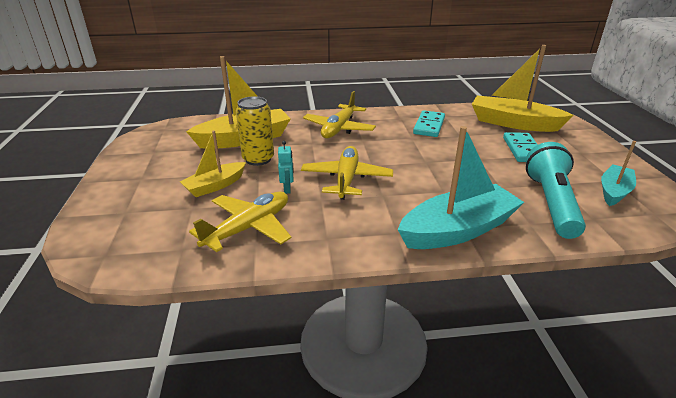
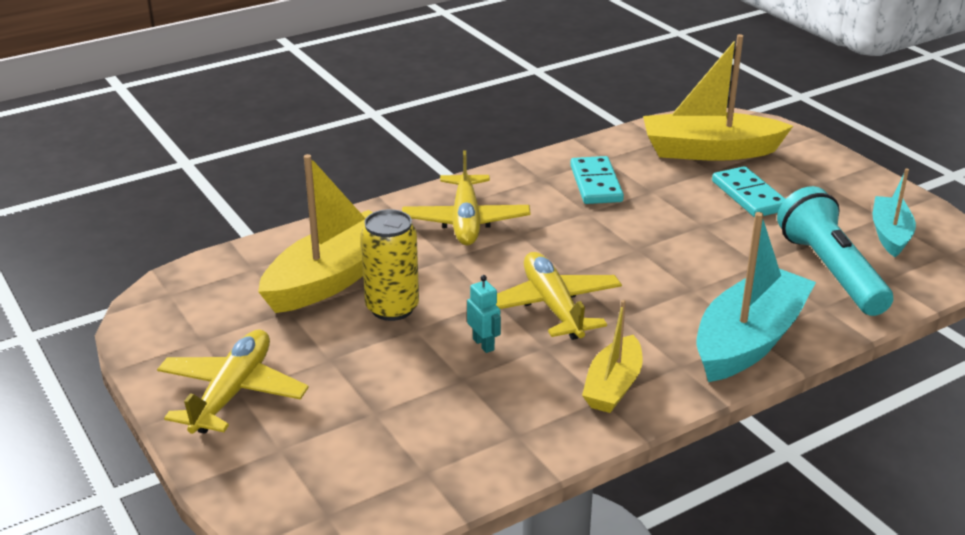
camera: 25 degrees left, 0 degrees up
(215, 186) = (372, 370): yellow boat -> yellow boat (613, 386)
(248, 228) = (487, 417): yellow plane -> yellow plane (232, 393)

